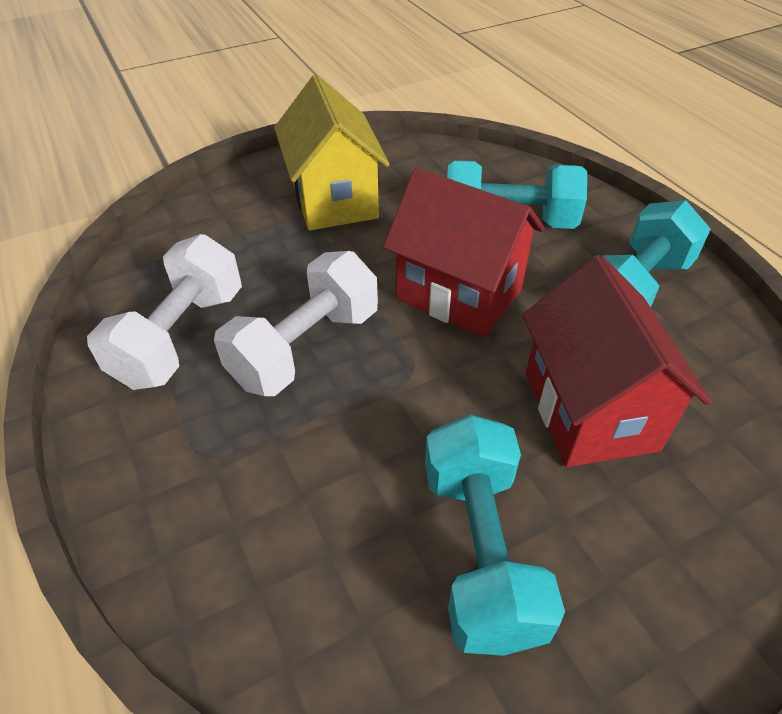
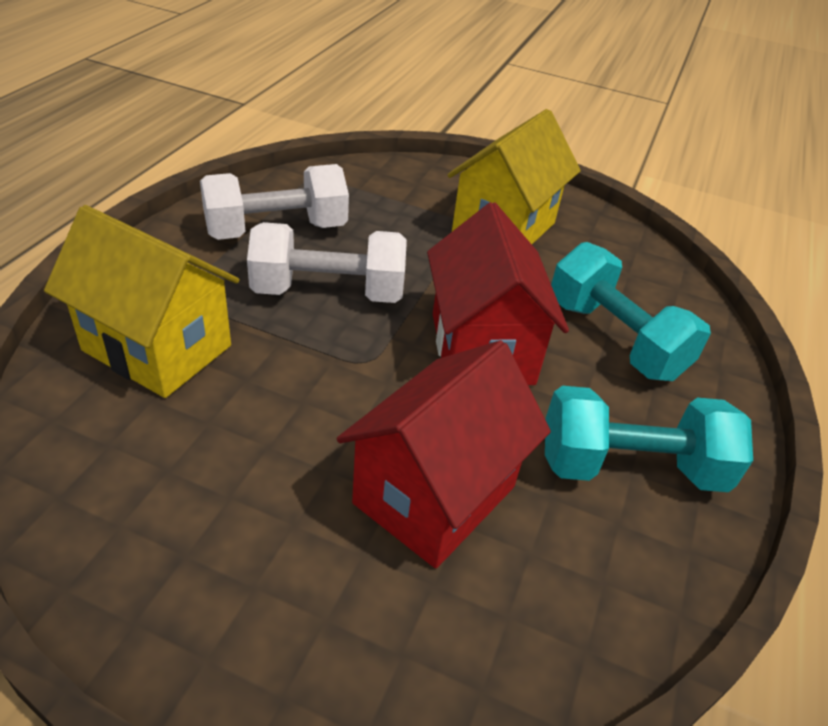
camera: 45 degrees right, 5 degrees down
(262, 517) = (157, 348): none -> yellow house
(480, 551) = (220, 482): turquoise dumbbell -> none

